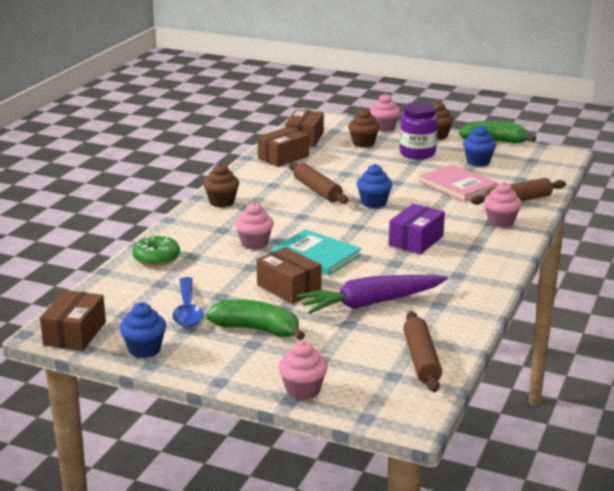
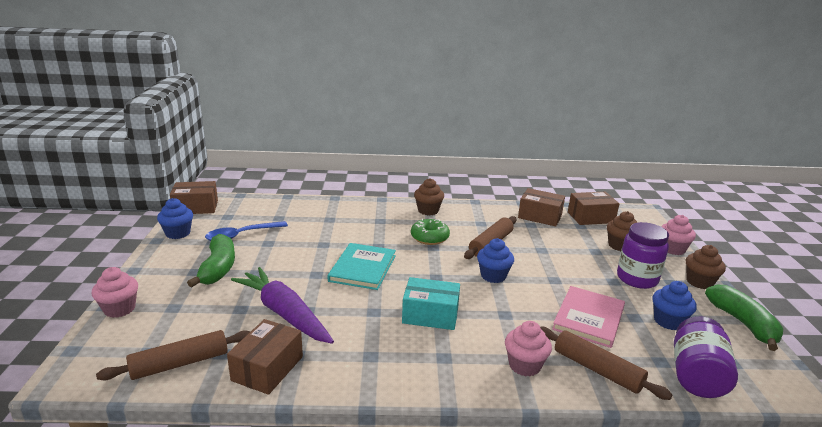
camera: 65 degrees right, 0 degrees up
(156, 258) = (316, 208): green donut -> green donut (429, 238)
(254, 243) = (365, 237): pink cupcake -> none
(289, 288) = (295, 268): brown box -> brown box (267, 368)
(416, 241) = (430, 315): purple box -> turquoise box
(539, 174) = (696, 376): none -> purple jar

